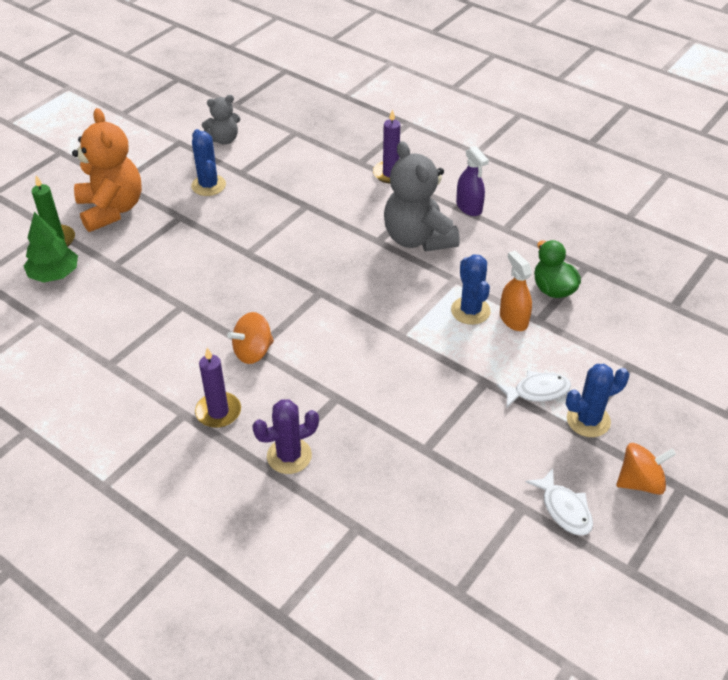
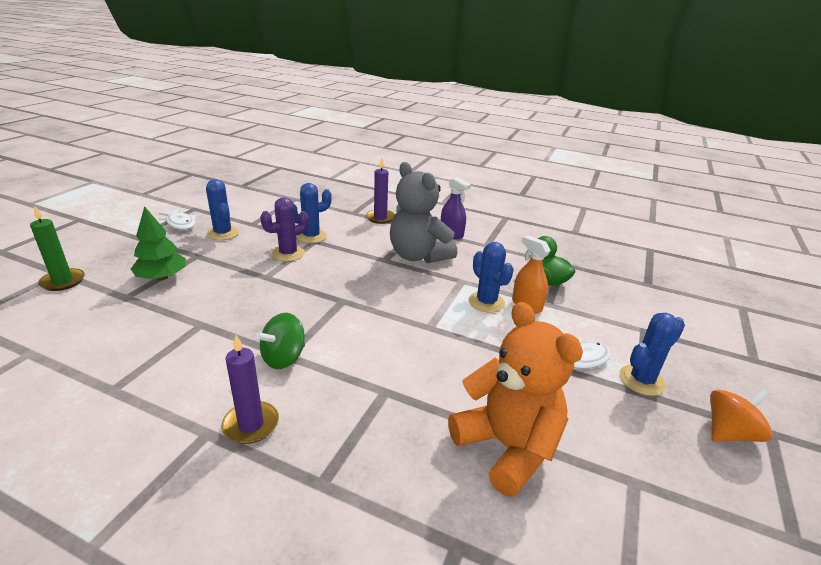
camera: 15 degrees left, 15 degrees down
(54, 274) = (55, 310): green tree -> green tree (162, 277)
(111, 209) = (127, 255): orange teddy bear -> orange teddy bear (507, 447)
(224, 139) = (234, 205): grey teddy bear -> none
(253, 352) = (284, 358): orange spinning top -> green spinning top
(289, 456) = (347, 464): purple cactus -> purple cactus (288, 253)
(304, 198) = (311, 236): none -> blue cactus
(564, 509) = (678, 476): white fish -> white fish (181, 223)

